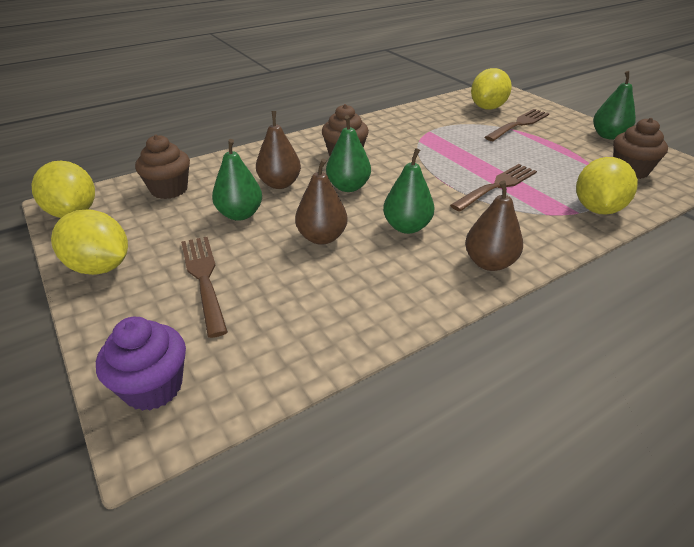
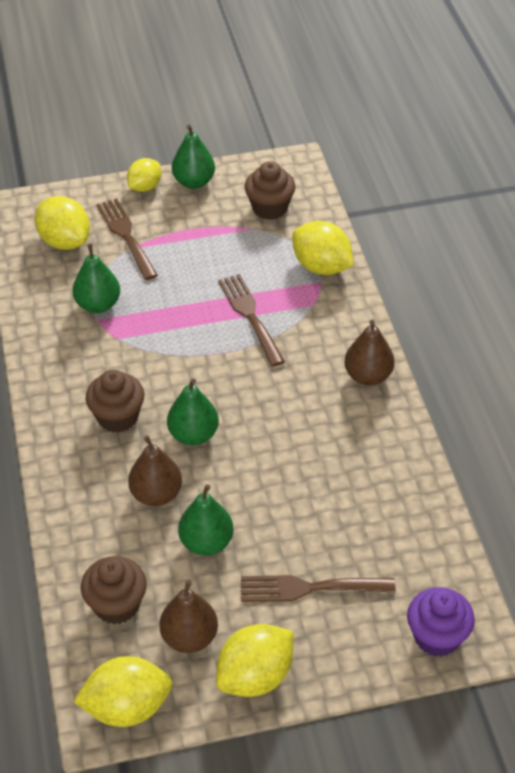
camera: 70 degrees left, 10 degrees up
(322, 237) = (280, 482): brown pear -> brown pear (189, 637)
(407, 227) = (291, 412): green pear -> green pear (98, 305)
(575, 121) = (145, 187): none -> yellow lemon

